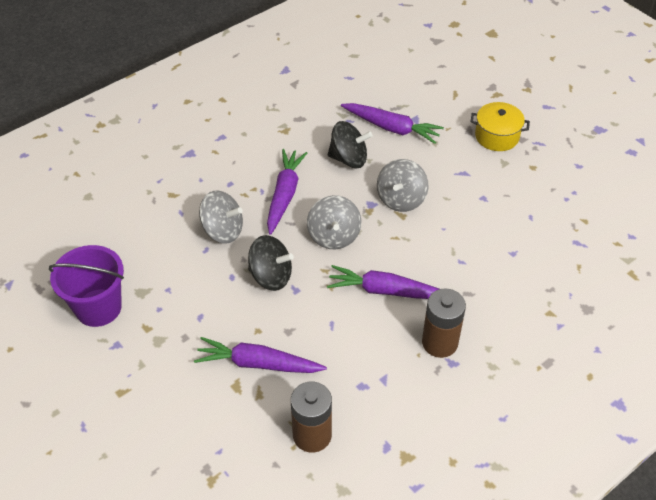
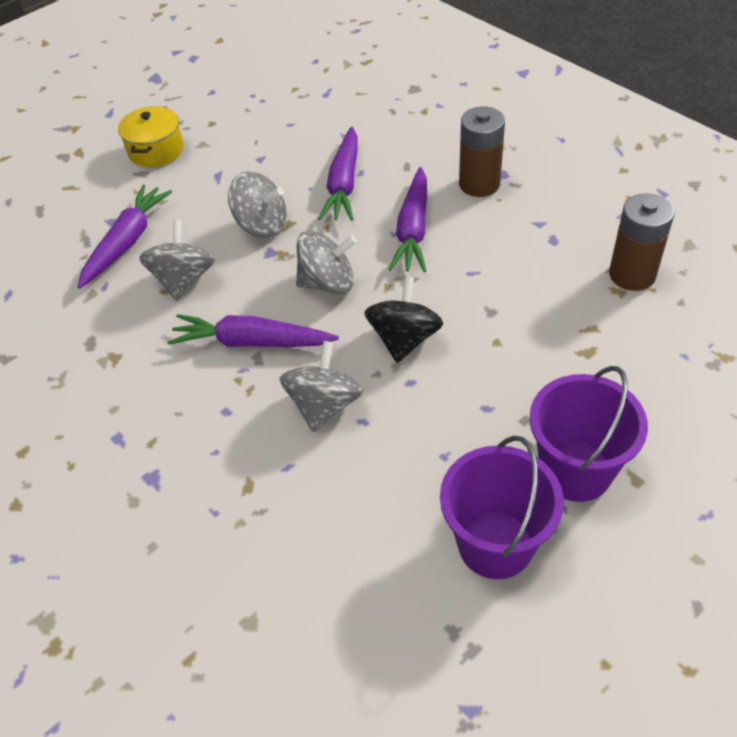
camera: 90 degrees left, 0 degrees up
(137, 358) = (575, 470): none -> purple bucket
(258, 363) = (548, 335): purple carrot -> purple carrot (343, 184)
(349, 159) = (183, 280): black spinning top -> grey spinning top

